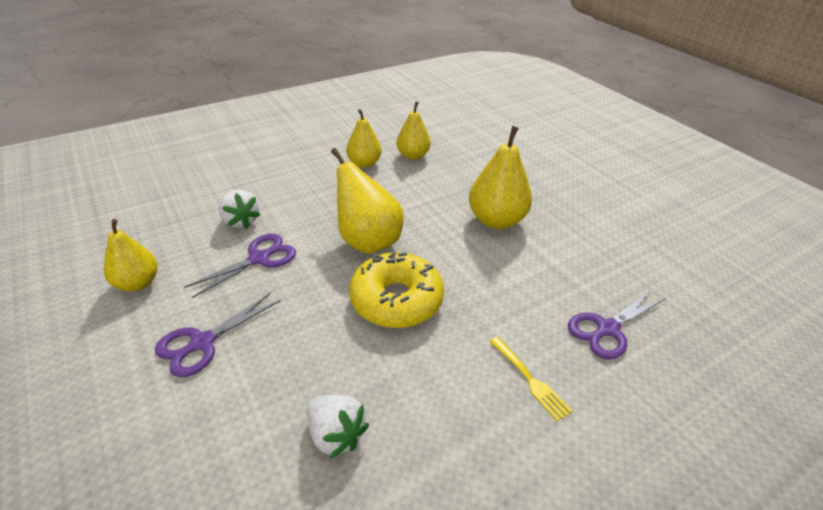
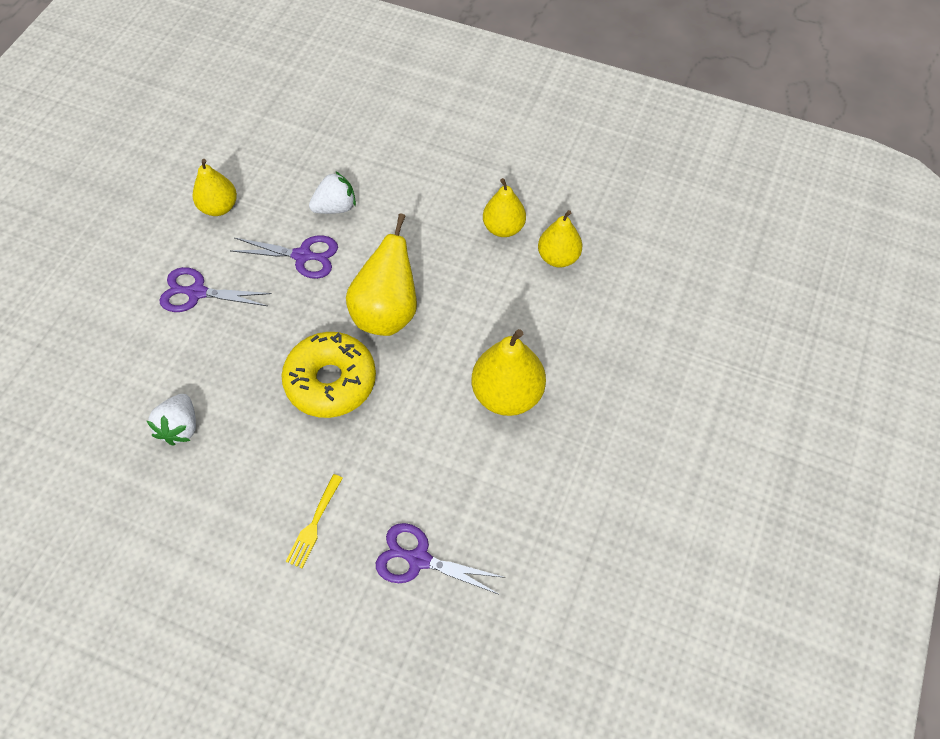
camera: 55 degrees right, 20 degrees up
(241, 221) = (335, 207): white strawberry -> white strawberry turned 135 degrees counterclockwise

